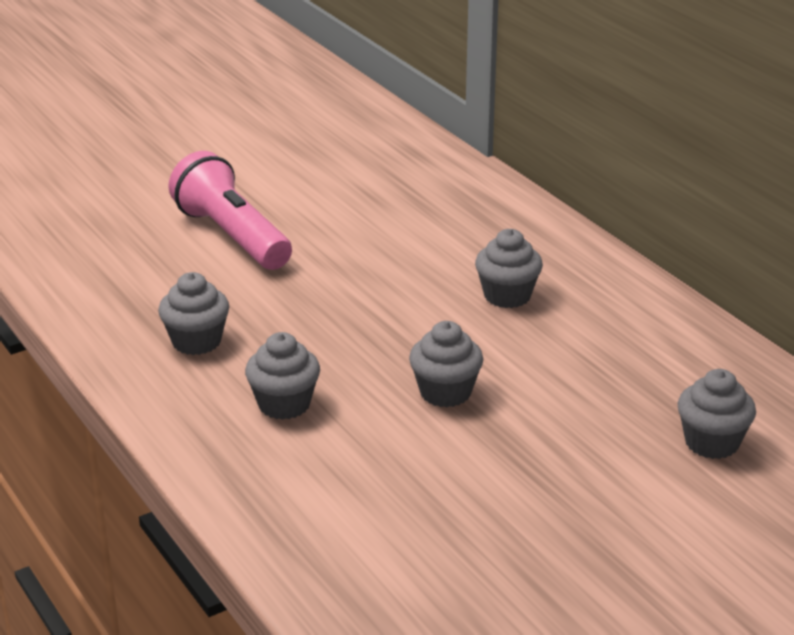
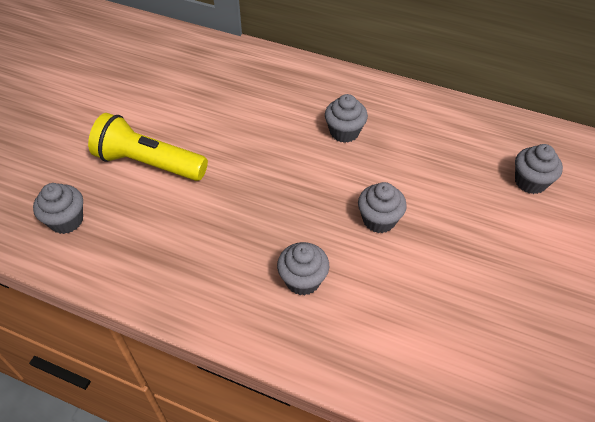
camera: 35 degrees left, 20 degrees up
(196, 341) = (205, 259): grey cupcake -> grey cupcake (66, 220)
(232, 236) = (148, 163): pink flashlight -> yellow flashlight

